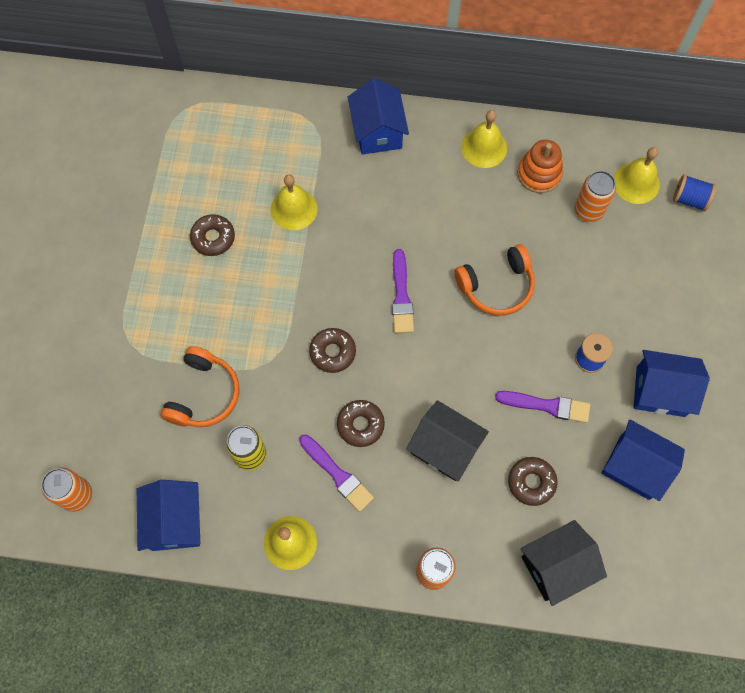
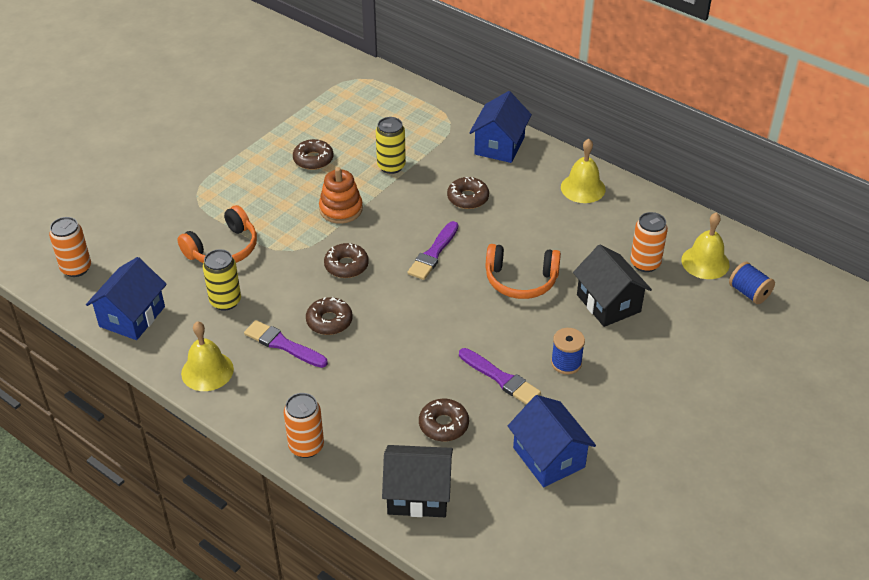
camera: 30 degrees right, 25 degrees down
(294, 209) = (391, 166): yellow bell -> yellow can
(337, 474) = (283, 344): purple brush -> purple brush turned 135 degrees clockwise
(389, 212) = (468, 198): none -> brown donut
(445, 448) = (387, 367): black house -> black house (608, 303)
(539, 174) = (618, 223): orange stacking toy -> orange stacking toy (341, 209)
(660, 391) = (616, 414): blue house -> none

